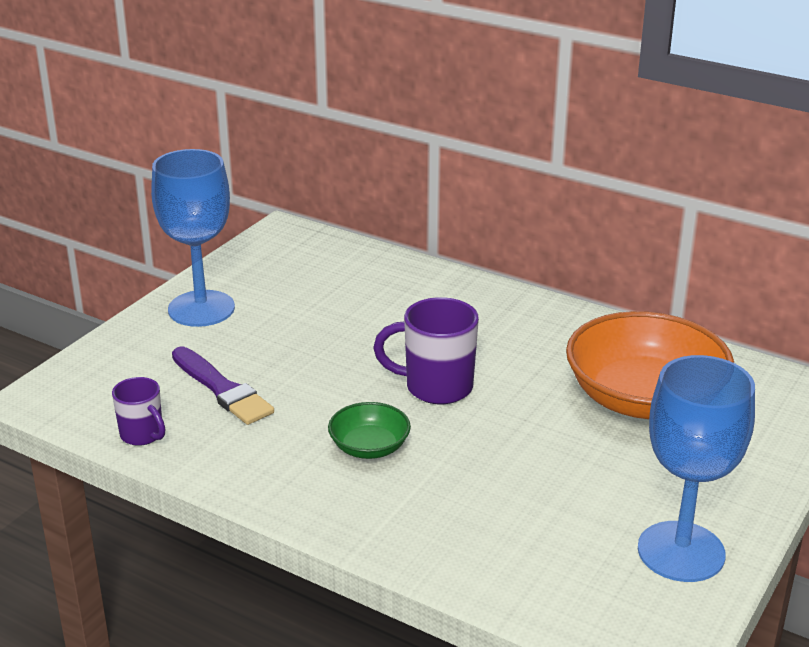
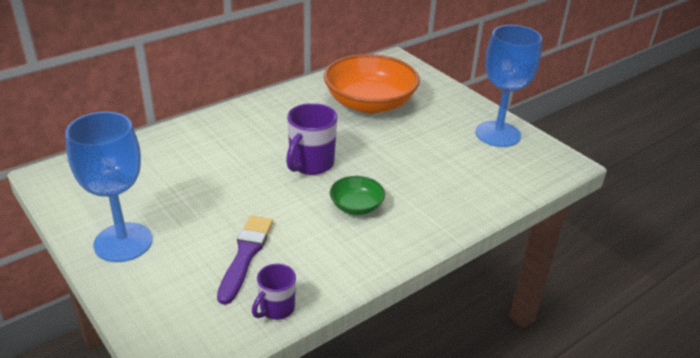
camera: 70 degrees left, 5 degrees up
(142, 435) = (276, 309): purple mug -> purple mug turned 150 degrees clockwise
(222, 389) = (245, 255): purple brush -> purple brush turned 60 degrees counterclockwise

